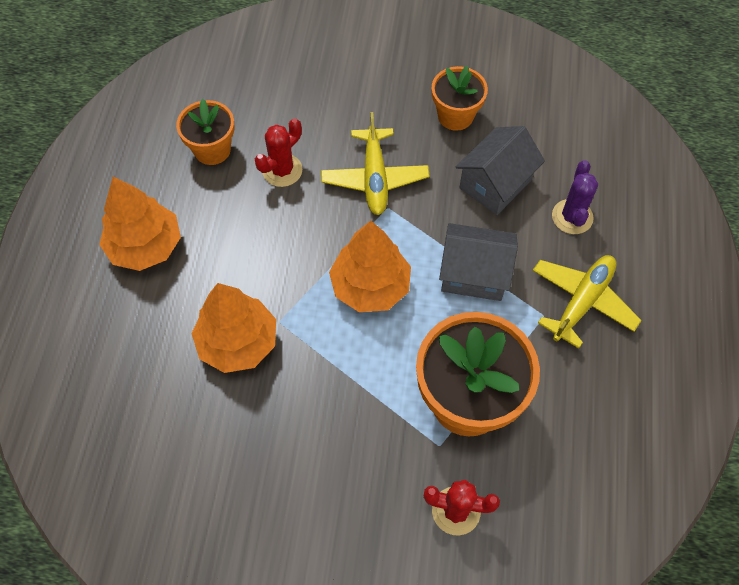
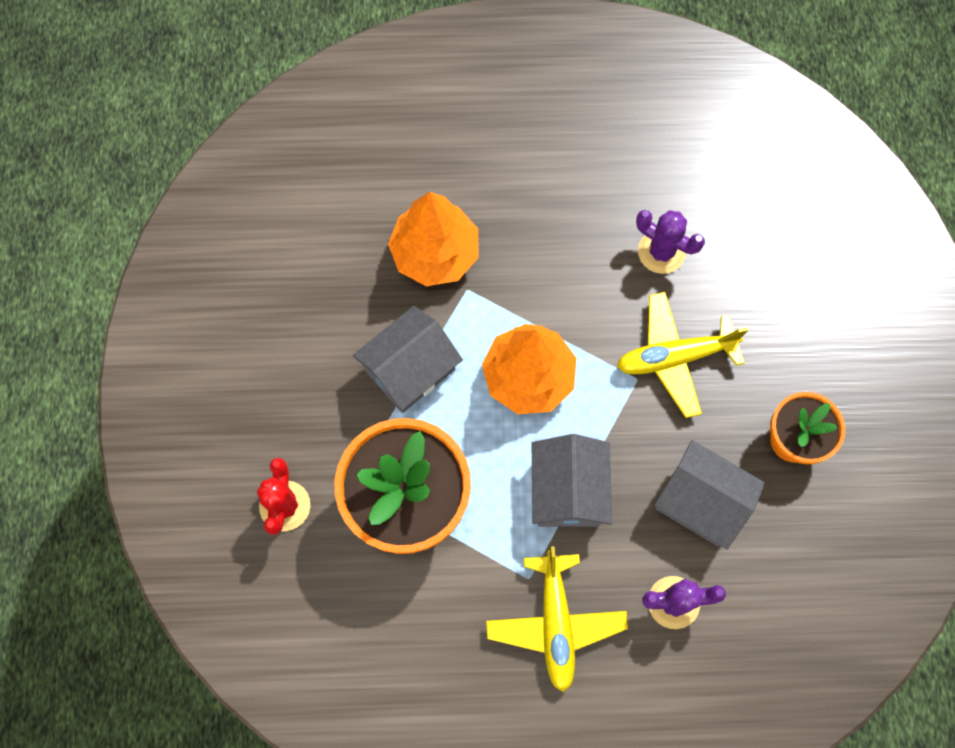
camera: 80 degrees right, 10 degrees up
(145, 246) = (531, 134): orange tree -> none
(212, 150) = (671, 170): orange flower pot -> none
(282, 170) = (661, 252): red cactus -> purple cactus
(345, 381) = (410, 370): none -> grey house
(582, 302) = (555, 623): yellow plane -> yellow plane turned 60 degrees clockwise

